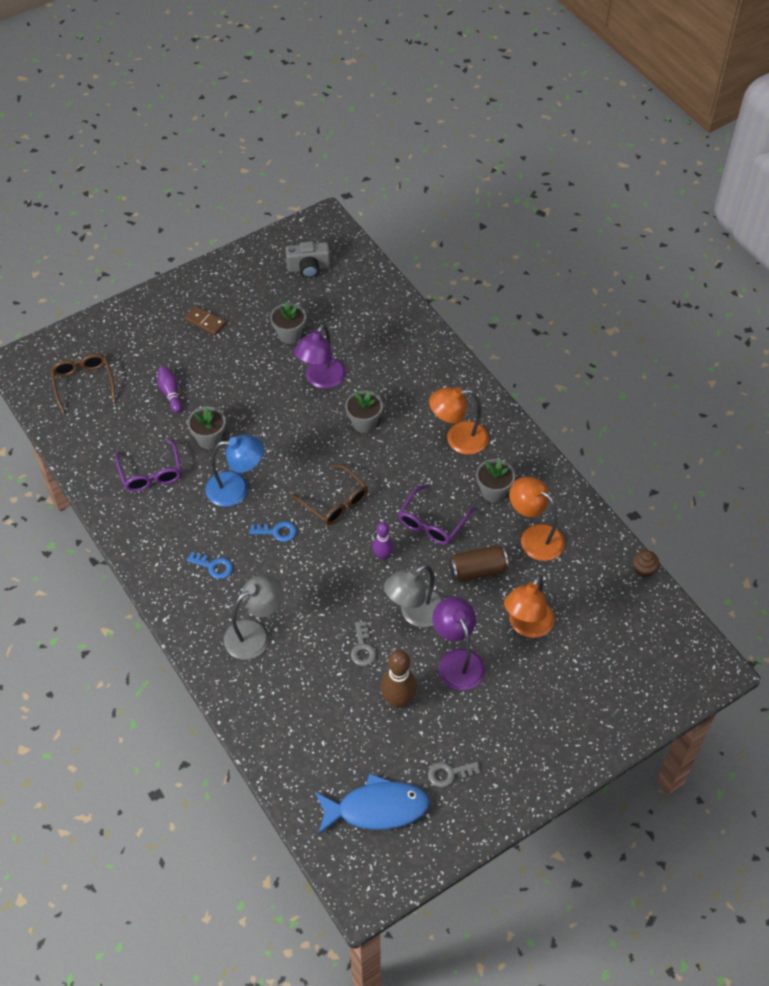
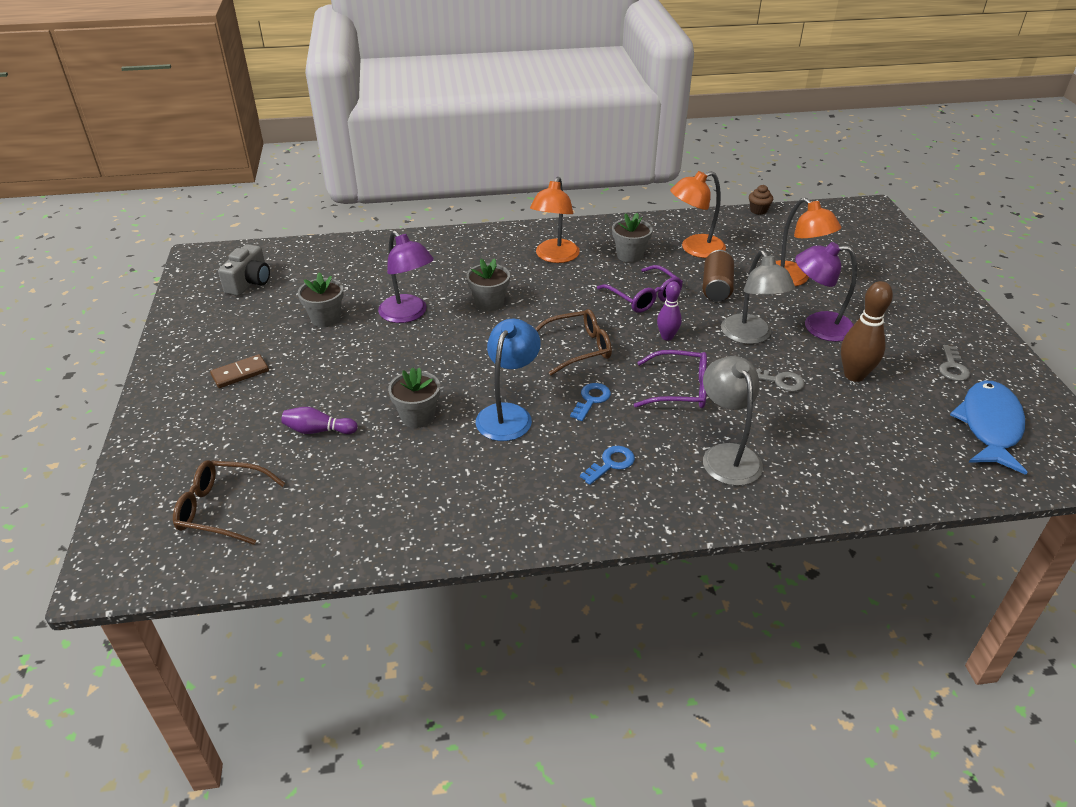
camera: 65 degrees left, 15 degrees down
(151, 473) = (429, 481): purple glasses -> purple glasses (679, 389)

